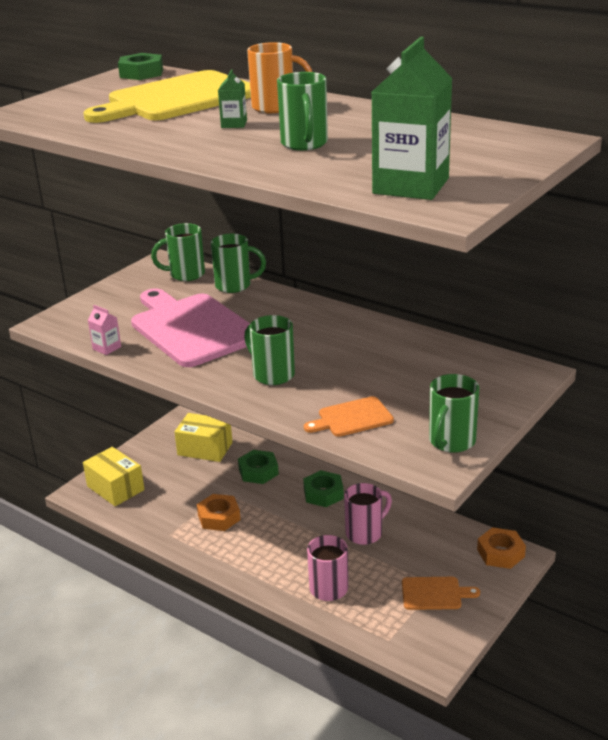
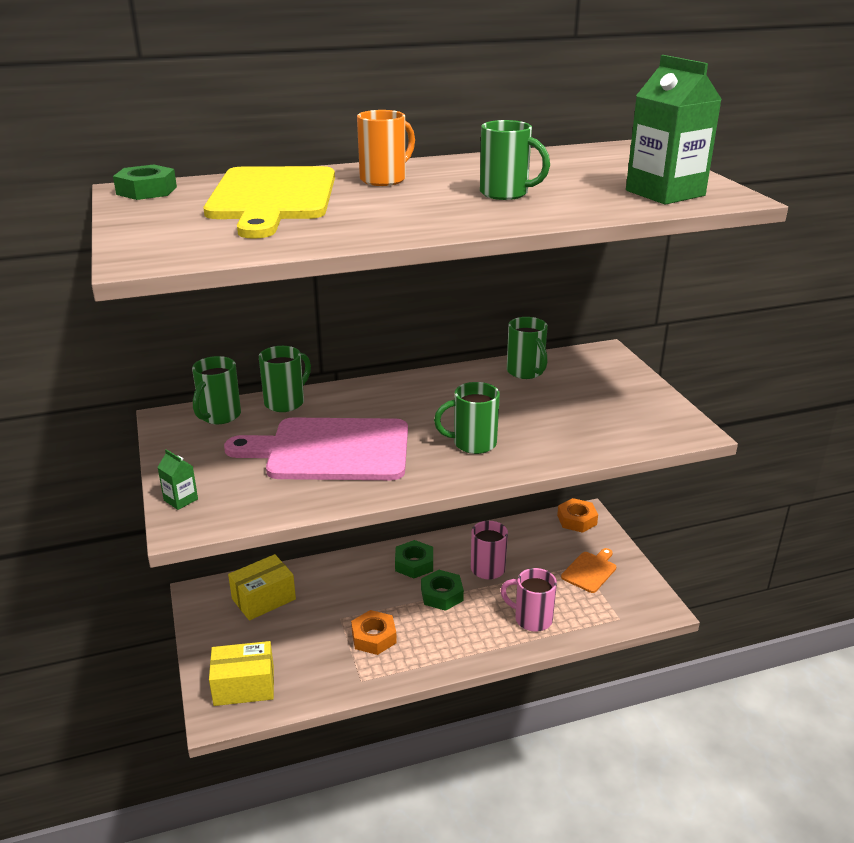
camera: 55 degrees left, 0 degrees up
(107, 348) = (297, 507): pink carton -> none
(234, 124) = (400, 199): green carton -> green carton (181, 500)
(258, 471) = (339, 584): green nut -> green nut (442, 595)
(352, 418) = (586, 437): orange cutting board -> none
(451, 442) = (663, 414): green mug -> green mug (526, 372)

